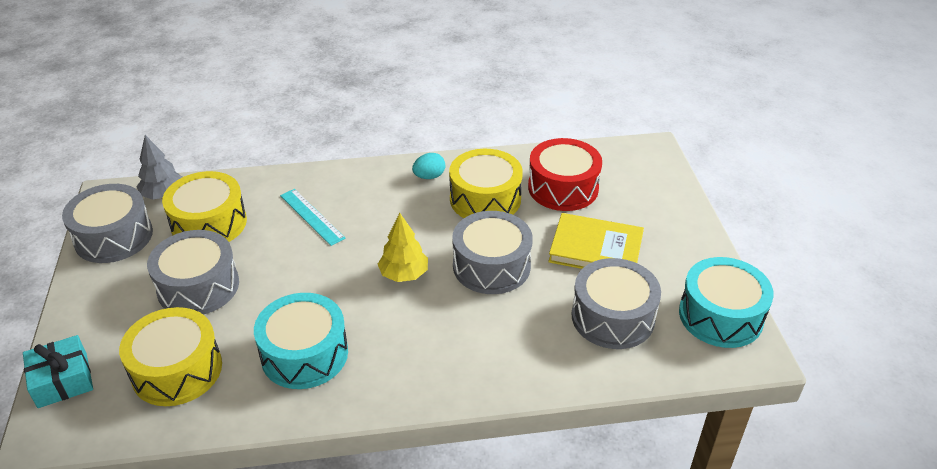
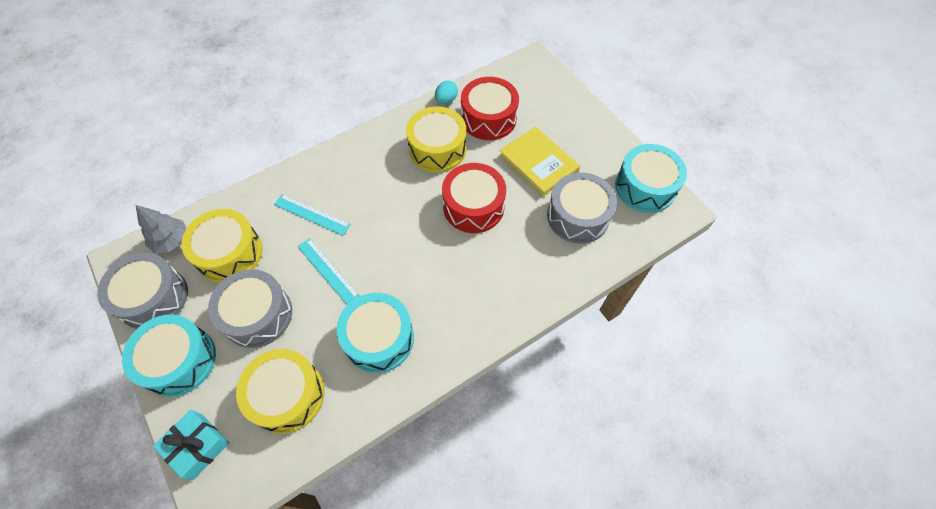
camera: 25 degrees left, 20 degrees up
(99, 299) = (179, 361): none -> turquoise drum
(294, 272) = (328, 270): none -> turquoise ruler
(404, 274) = (414, 239): yellow tree -> none
(429, 176) = (384, 143): turquoise egg -> turquoise egg (446, 100)
(491, 266) = (473, 206): grey drum -> red drum
(596, 249) = (538, 163): yellow book -> yellow book turned 60 degrees clockwise

